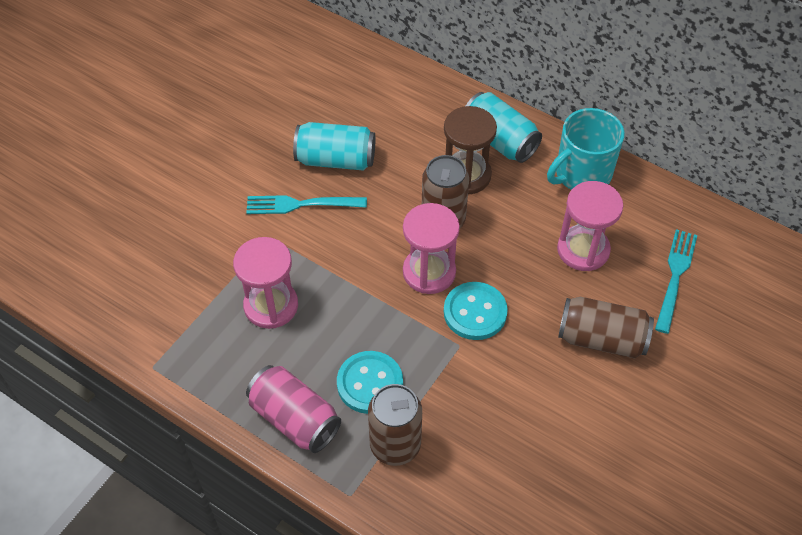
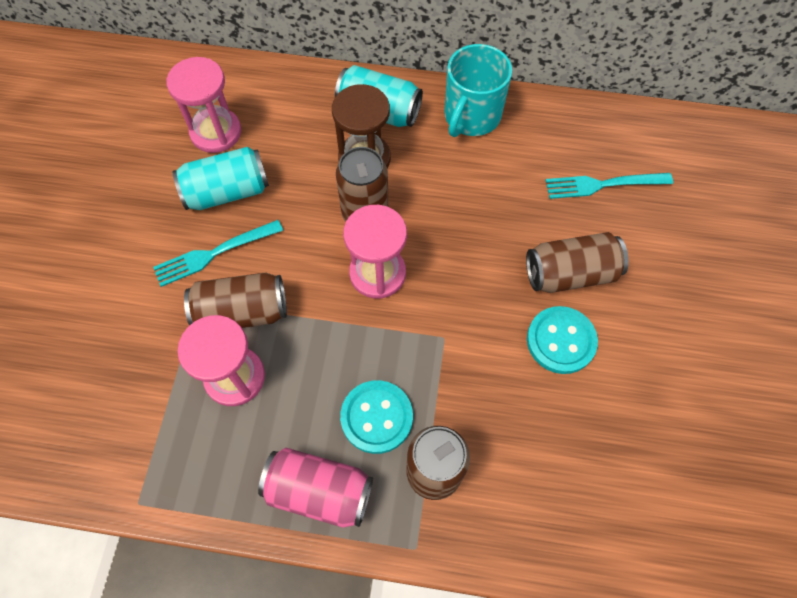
camera: 25 degrees left, 10 degrees up
(301, 258) = (242, 312): none -> brown can
(475, 312) = (442, 297): turquoise button -> turquoise button (561, 341)
(583, 250) = (509, 191): pink hourglass -> pink hourglass (216, 132)
(675, 276) = (603, 185): turquoise fork -> turquoise fork turned 90 degrees counterclockwise

